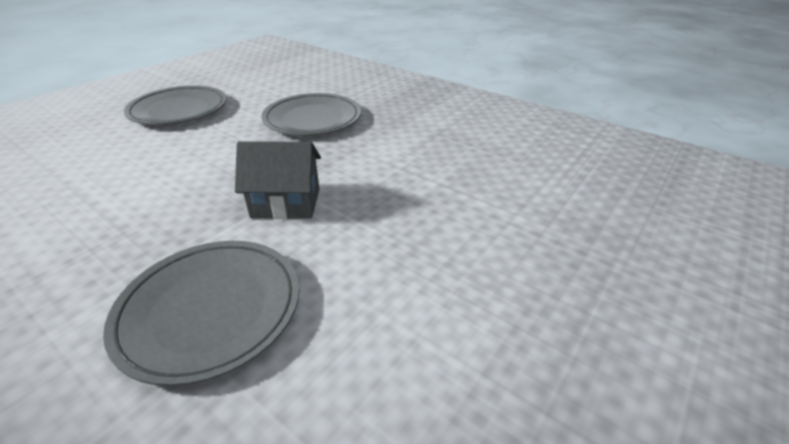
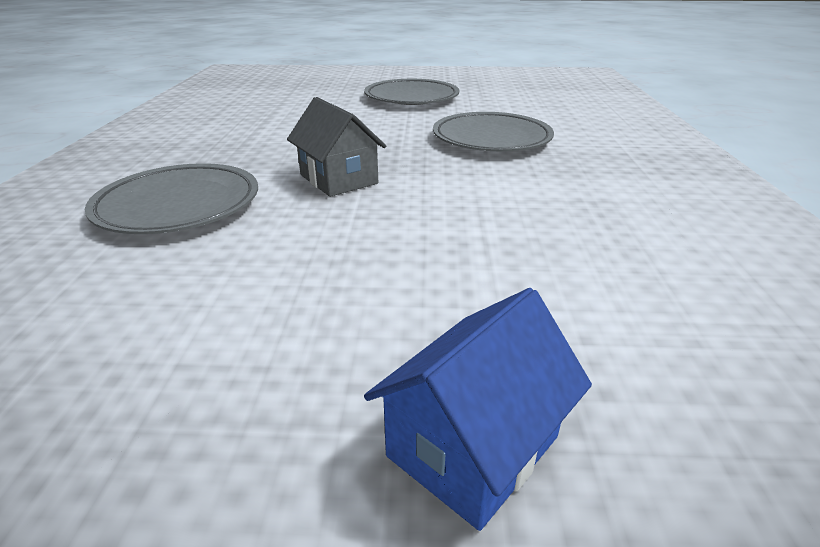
camera: 55 degrees right, 5 degrees down
(621, 271) = (472, 446): none -> blue house

